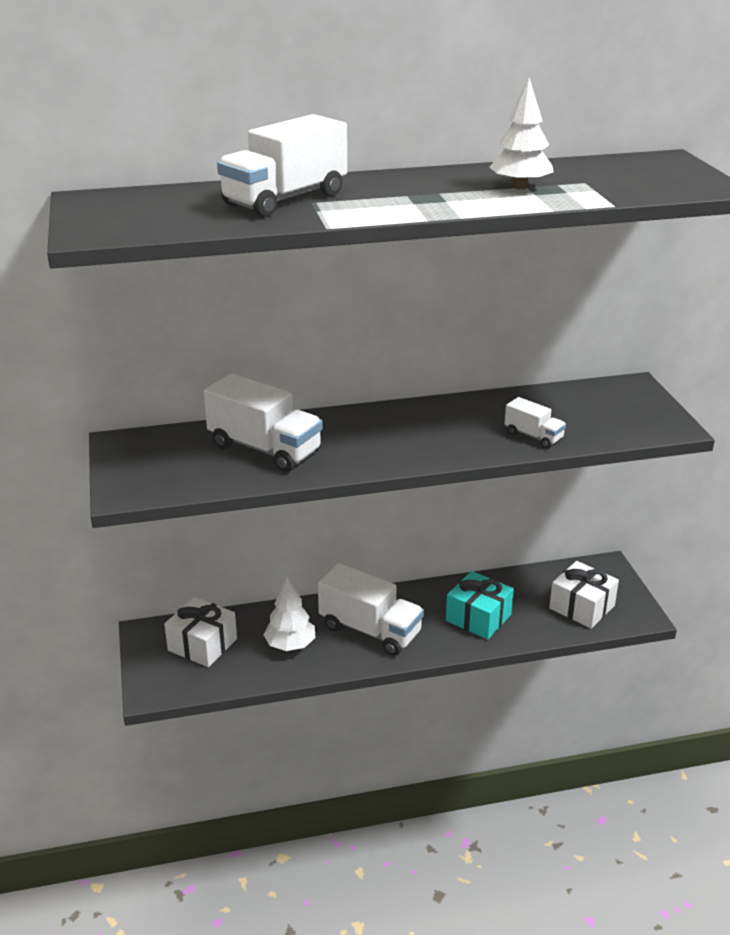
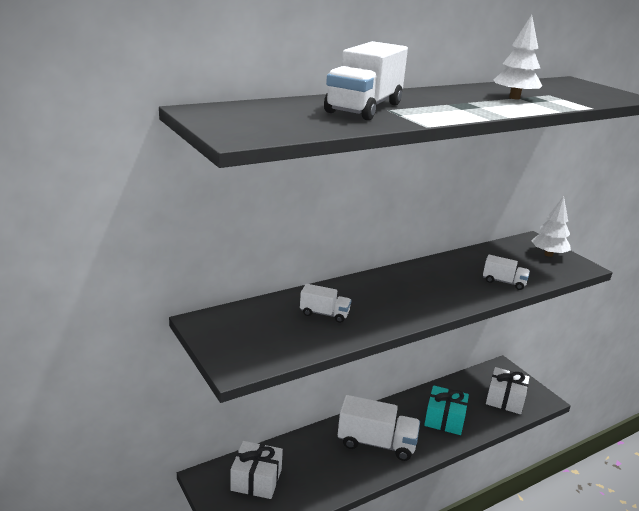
camera: 20 degrees left, 5 degrees down
(264, 449) = (324, 314): white truck -> white truck, size x0.52
(290, 645) = (325, 466): white tree -> white tree (548, 254)

